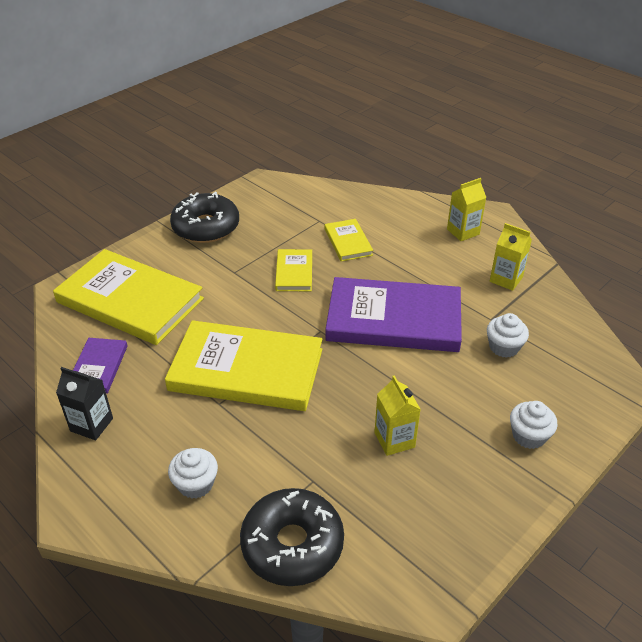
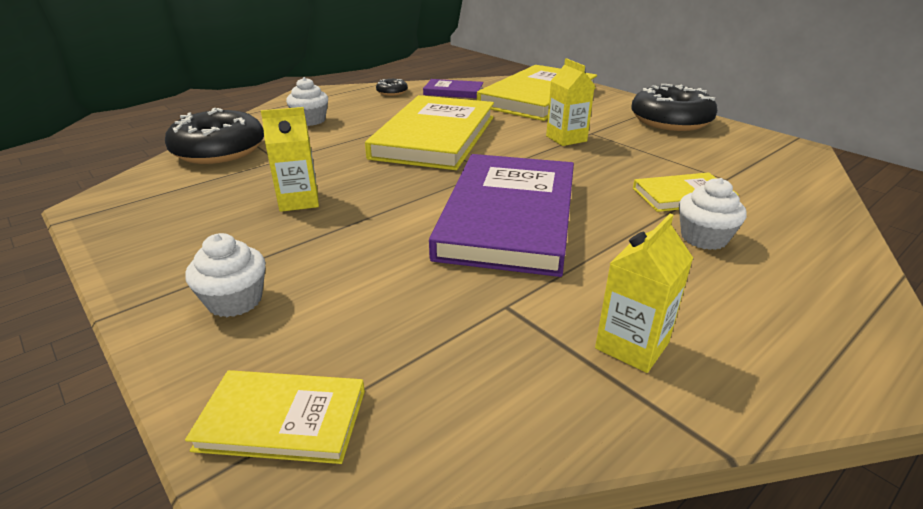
camera: 95 degrees right, 10 degrees down
(91, 424) = (392, 92): black carton -> black donut
(294, 272) = (599, 160): yellow book -> yellow book (282, 419)
(463, 232) = (782, 311): yellow carton -> yellow carton (566, 138)
(504, 347) = (432, 308): white cupcake -> white cupcake (703, 238)

